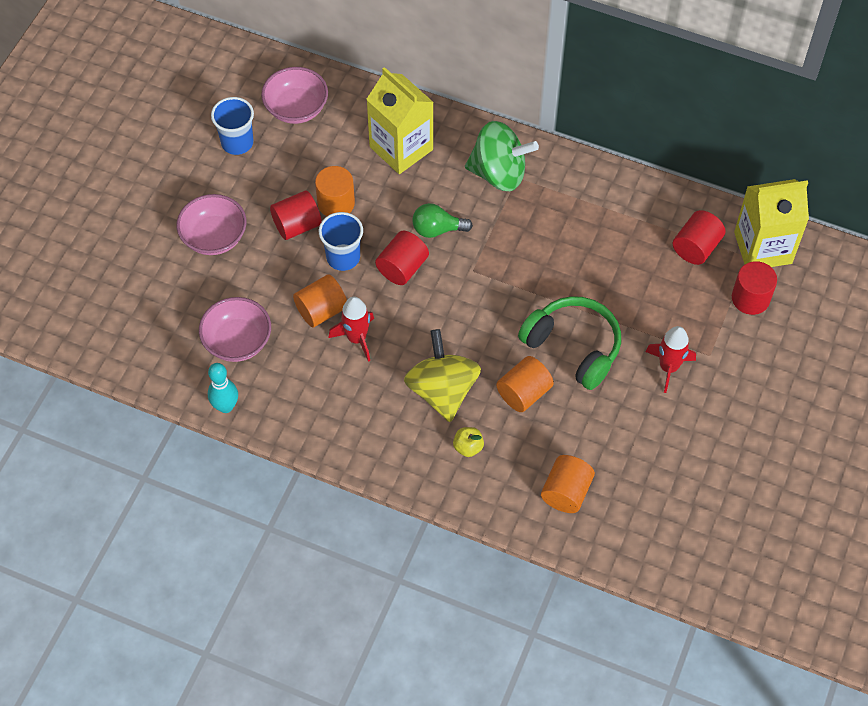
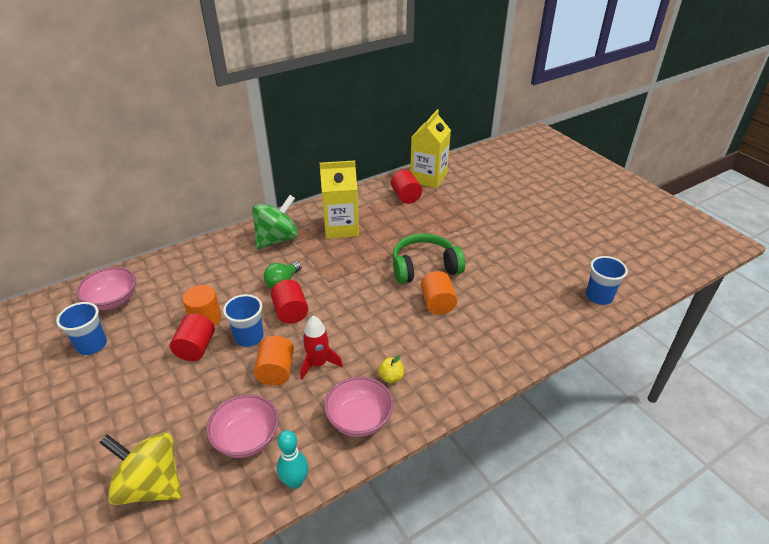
camera: 55 degrees left, 20 degrees down
(214, 237) = (145, 402): pink bowl -> pink bowl (359, 419)
(401, 148) = (208, 269): yellow carton -> yellow carton (341, 228)
(442, 390) = (401, 340): yellow spinning top -> yellow spinning top (151, 485)
(468, 447) = (456, 350): yellow apple -> yellow apple (391, 377)
(566, 492) = (526, 320): orange cylinder -> none
(668, 367) = (471, 239): red rocket -> none
(670, 551) = (599, 296): none -> blue cup
(750, 298) = (454, 194): red cylinder -> none

